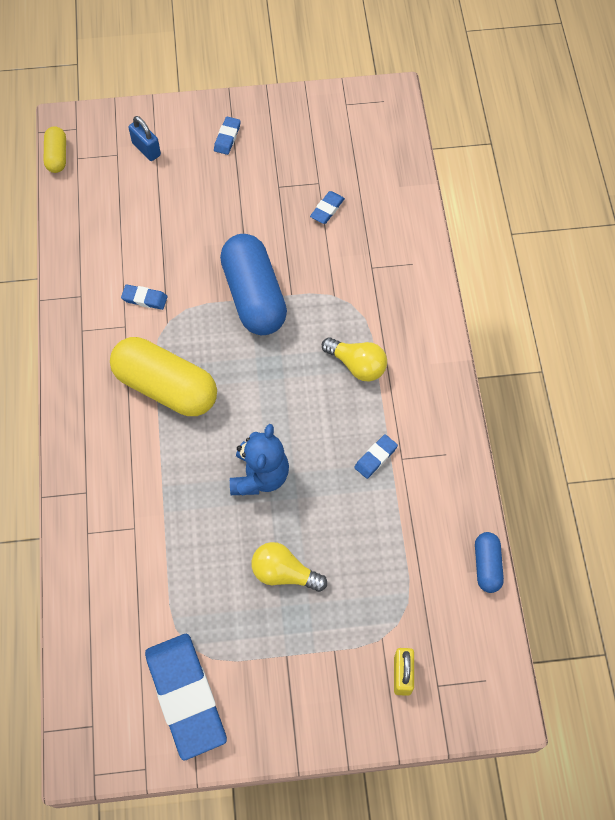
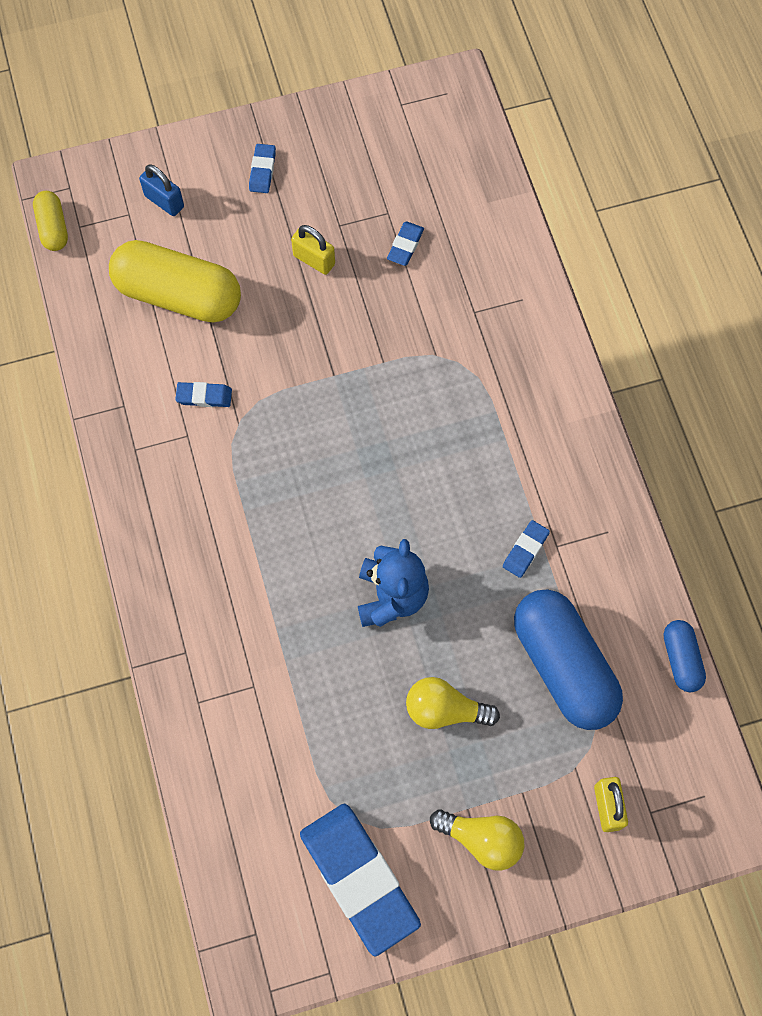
camera: 10 degrees left, 5 degrees up
(166, 387) = (254, 504): yellow capsule -> yellow capsule (178, 295)
(253, 209) = (314, 260): none -> yellow padlock
(254, 296) = (338, 371): blue capsule -> blue capsule (563, 665)
(357, 365) = (481, 438): yellow light bulb -> yellow light bulb (482, 839)

